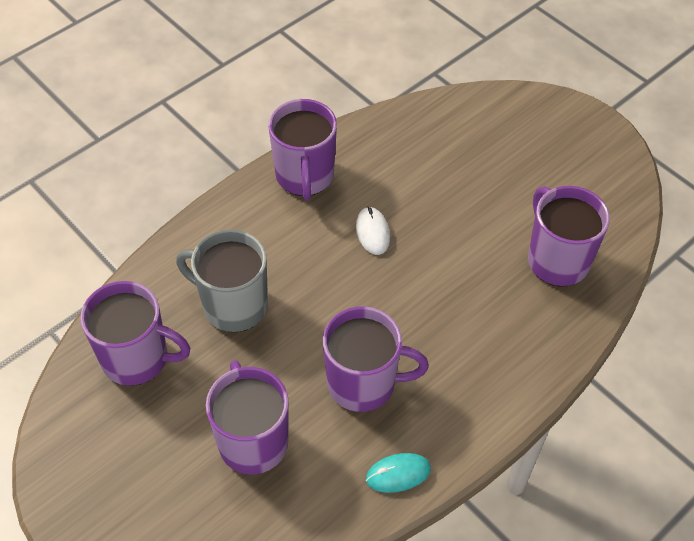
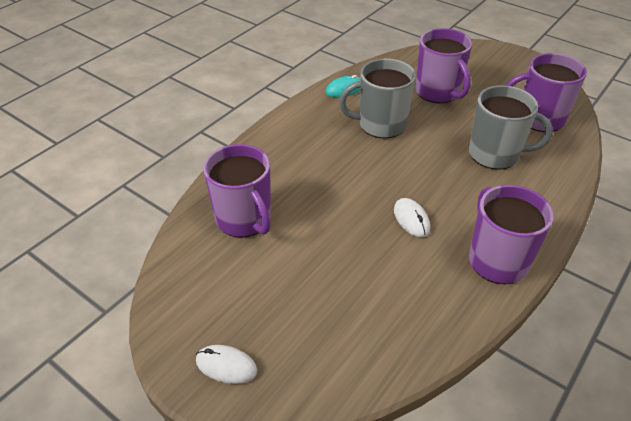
camera: 170 degrees right, 10 degrees down
(363, 383) = (380, 125): purple mug -> grey mug
(569, 126) = (226, 366): none -> white mouse

